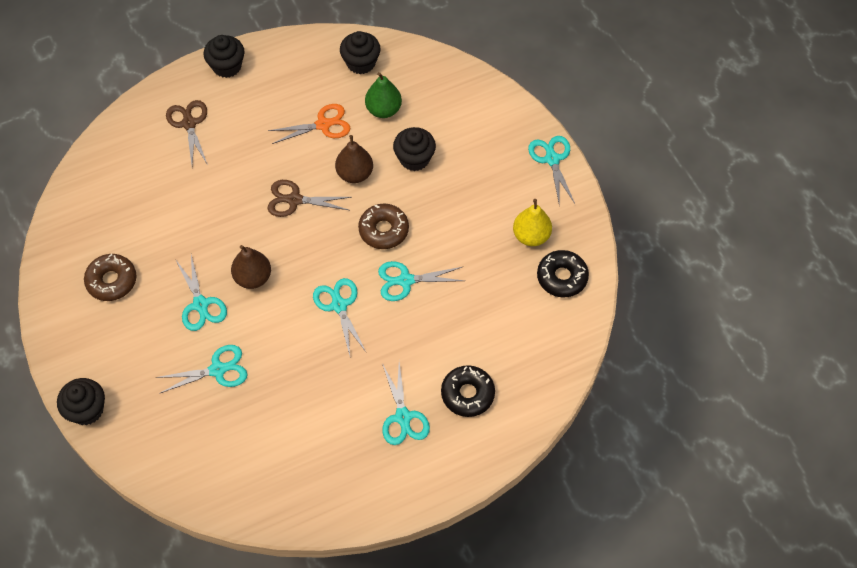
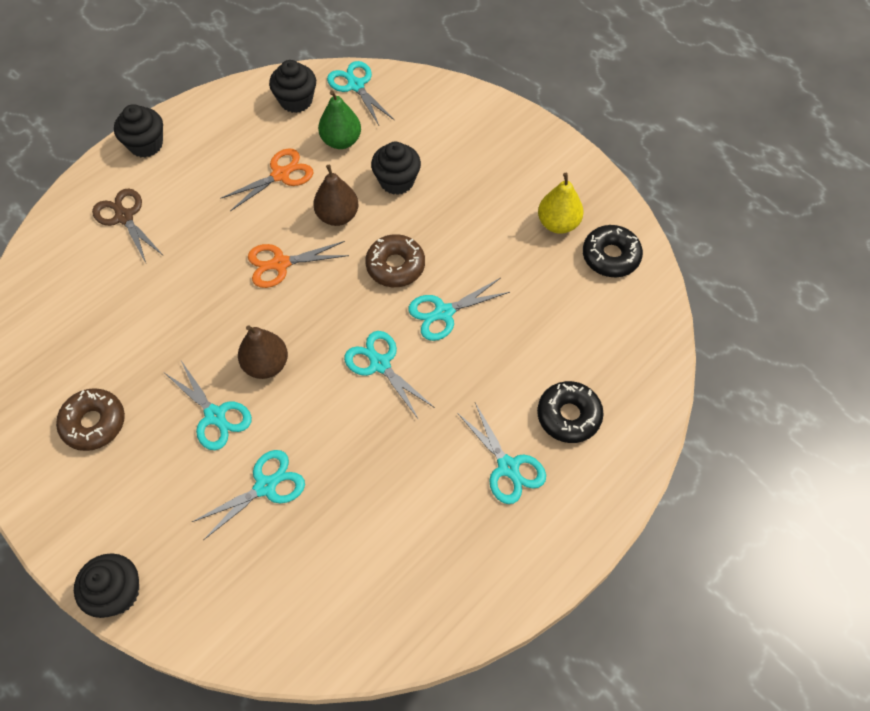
camera: 20 degrees left, 0 degrees up
(294, 200) = (280, 264): brown scissors -> orange scissors
(552, 159) = (543, 140): turquoise scissors -> turquoise scissors (356, 85)

